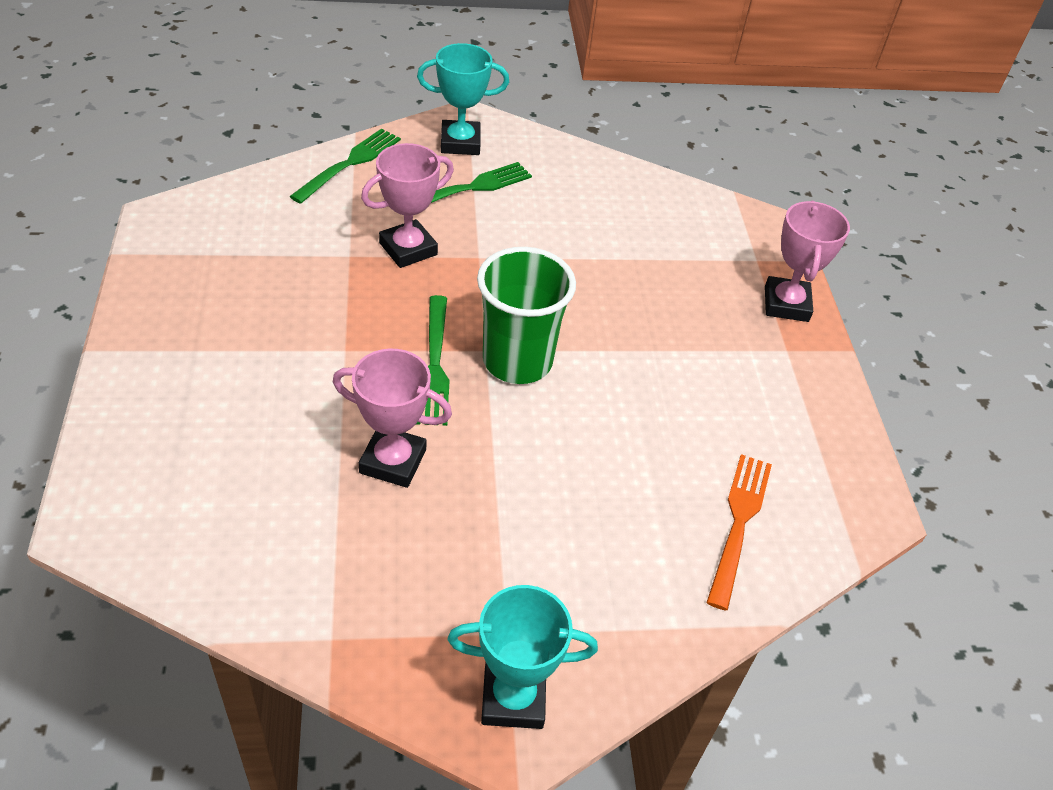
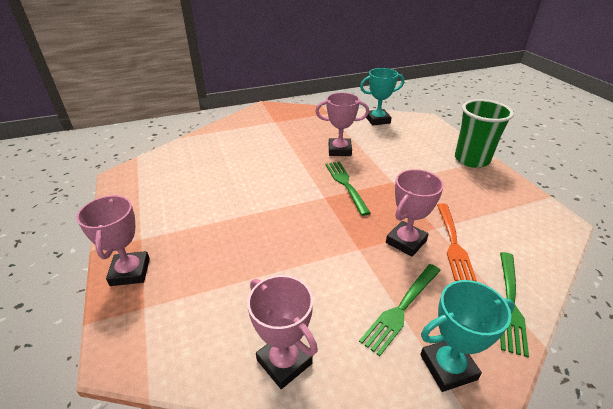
camera: 170 degrees right, 10 degrees down
(513, 698) = (268, 112): turquoise trophy -> turquoise trophy (377, 120)
(517, 361) = (305, 195): green cup -> green cup (471, 159)
(609, 182) = (284, 361): none -> pink trophy
(738, 523) = (188, 159): orange fork -> orange fork (453, 243)

